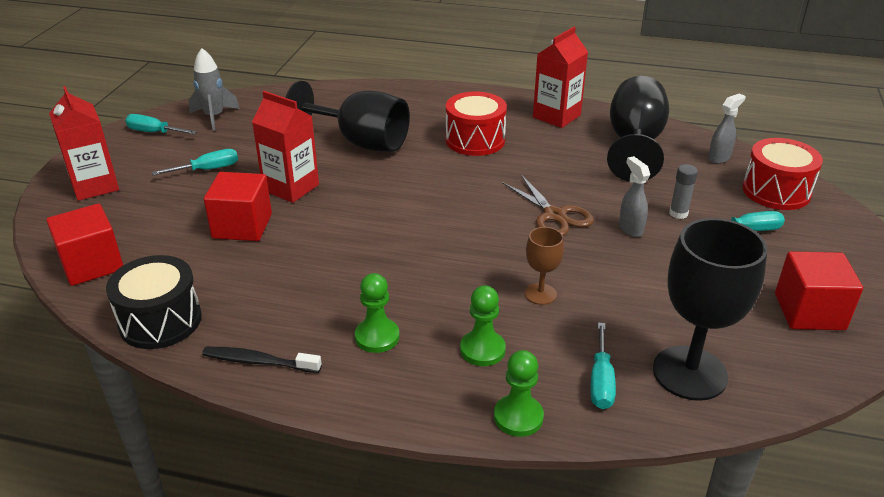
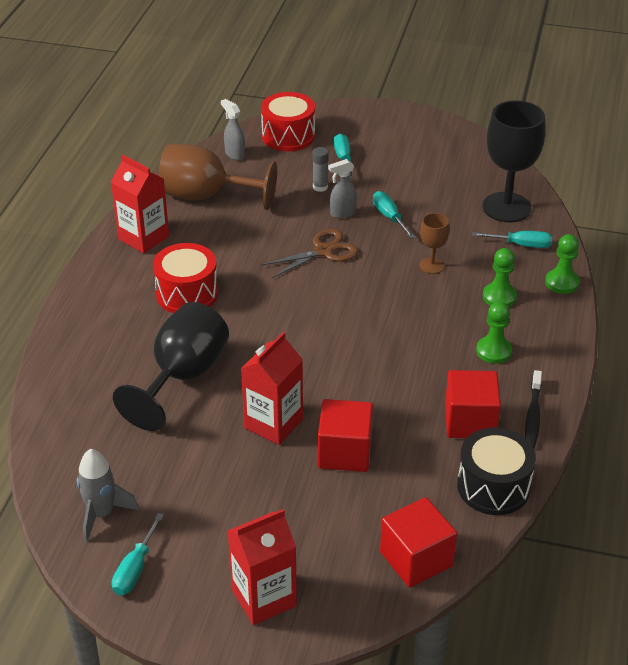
camera: 90 degrees left, 5 degrees up
(207, 170) = (232, 498): turquoise screwdriver -> turquoise screwdriver (389, 217)
(634, 144) = (206, 196): black goblet -> brown goblet
(809, 312) = (438, 150): red cube -> red cube (470, 421)

